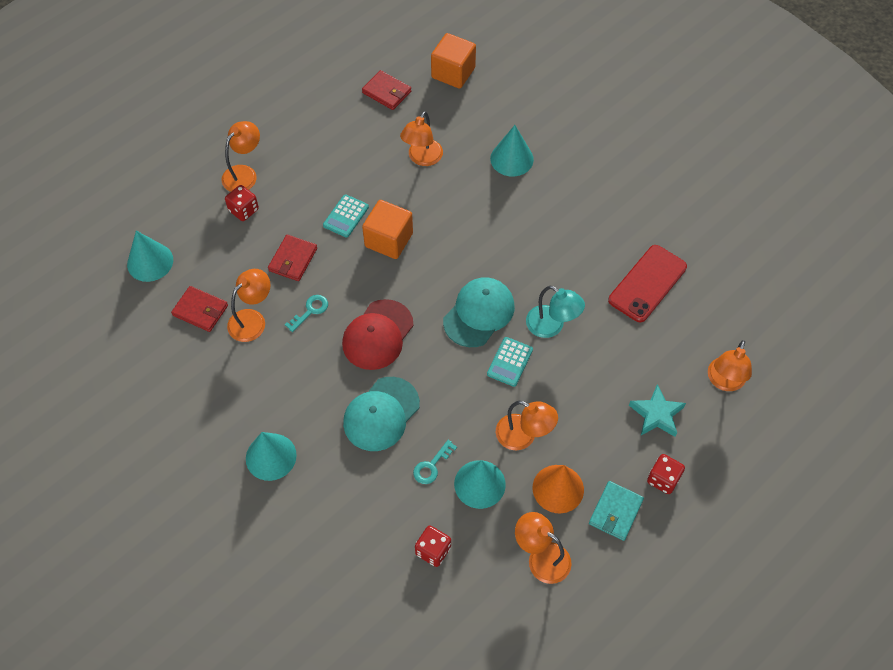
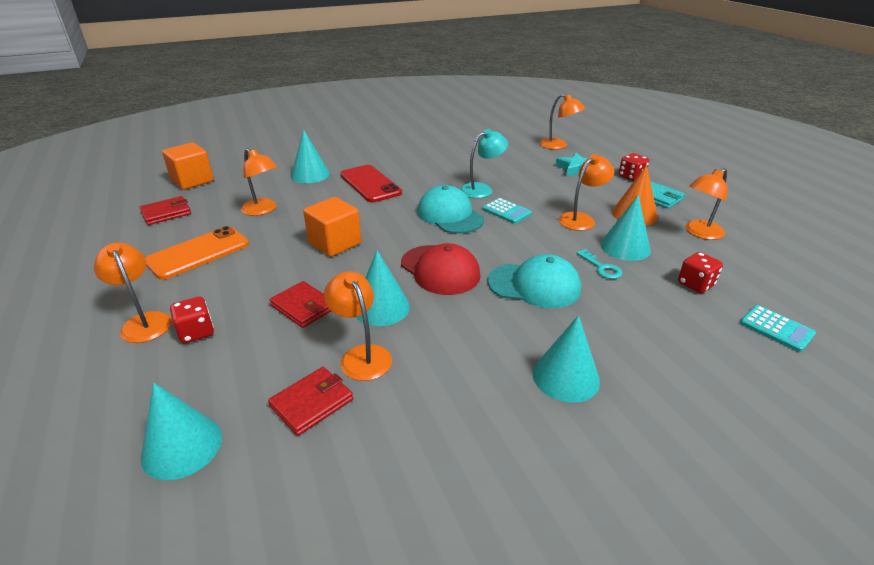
camera: 70 degrees left, 25 degrees down
(310, 311) = (381, 307): turquoise key -> turquoise cone
(336, 153) = (198, 253): none -> orange phone
(346, 216) = (282, 262): turquoise calculator -> turquoise calculator (776, 329)
(381, 414) = (534, 285): turquoise cap -> turquoise cap turned 45 degrees counterclockwise
(647, 283) = (466, 152): red phone -> red phone (370, 184)

